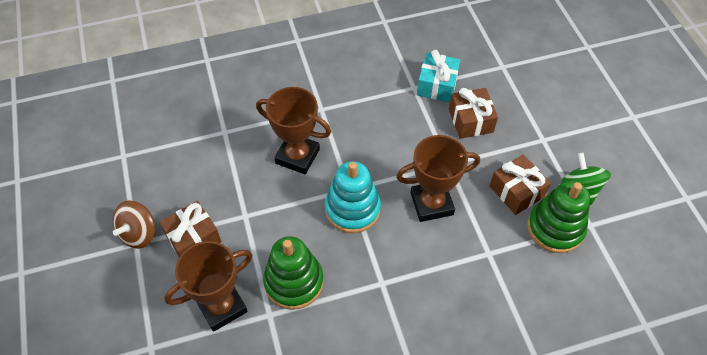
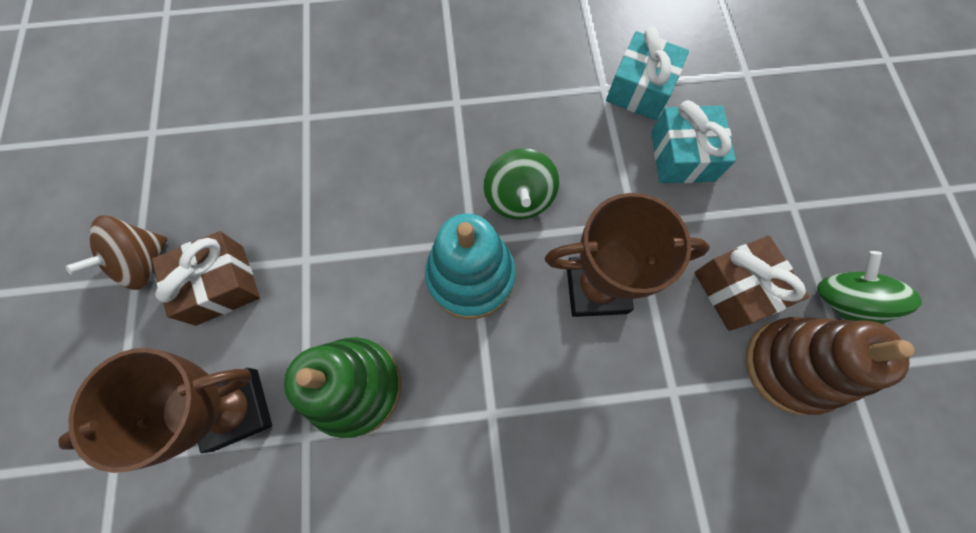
camera: 10 degrees right, 15 degrees up
(297, 156) = (405, 174): brown trophy -> none
(373, 160) = (519, 198): none -> green spinning top
(470, 120) = (682, 156): brown gift -> turquoise gift
(555, 228) = (791, 366): green stacking toy -> brown stacking toy

